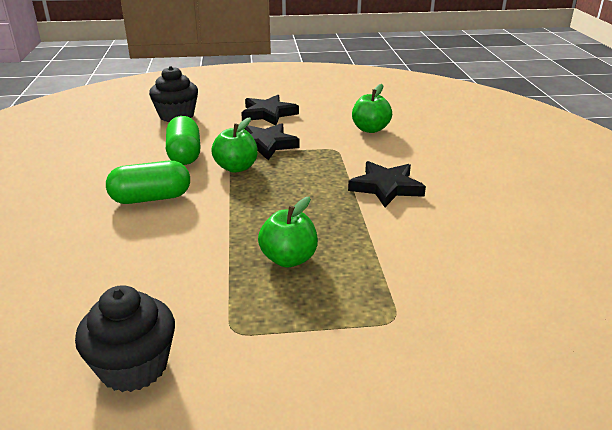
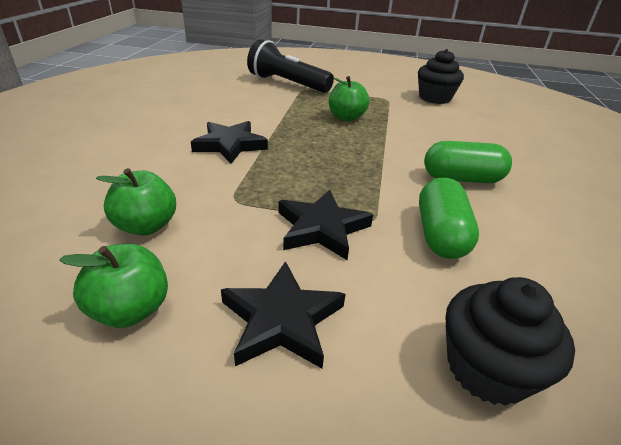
camera: 165 degrees left, 5 degrees up
(236, 168) = (371, 197): green apple -> green apple (131, 309)
(437, 330) = (287, 84): none -> black flashlight

